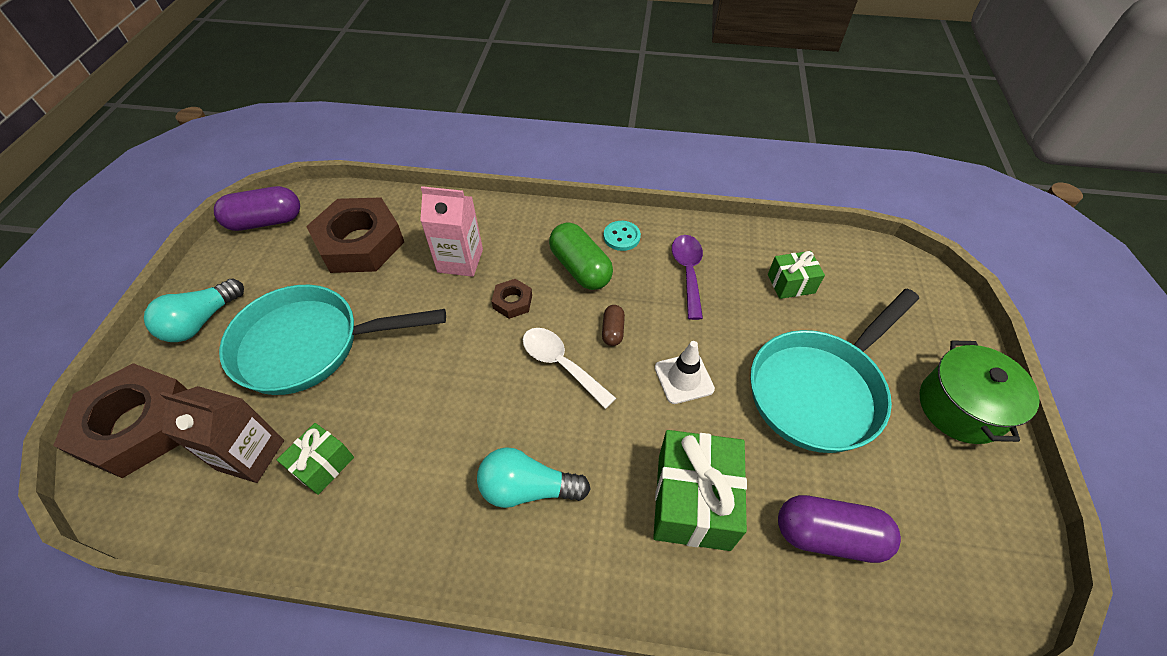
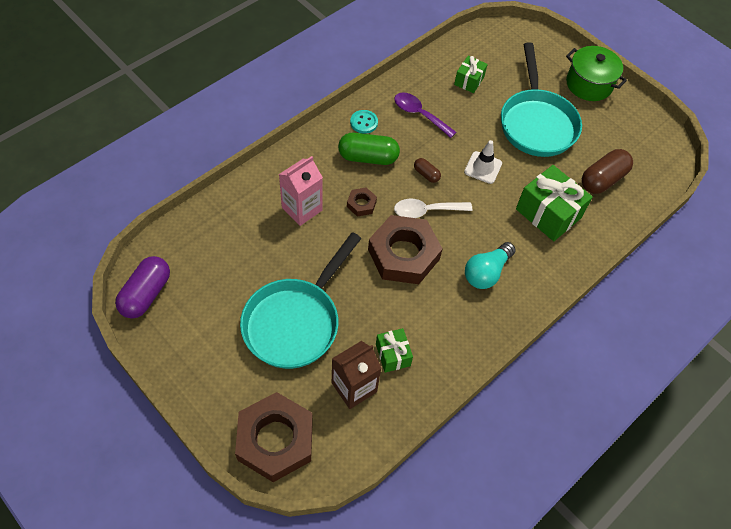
camera: 55 degrees left, 5 degrees up
(201, 321) = (213, 372): turquoise light bulb -> none
(360, 243) = (229, 251): brown nut -> brown nut (403, 254)
(828, 535) = (602, 179): purple capsule -> brown capsule

